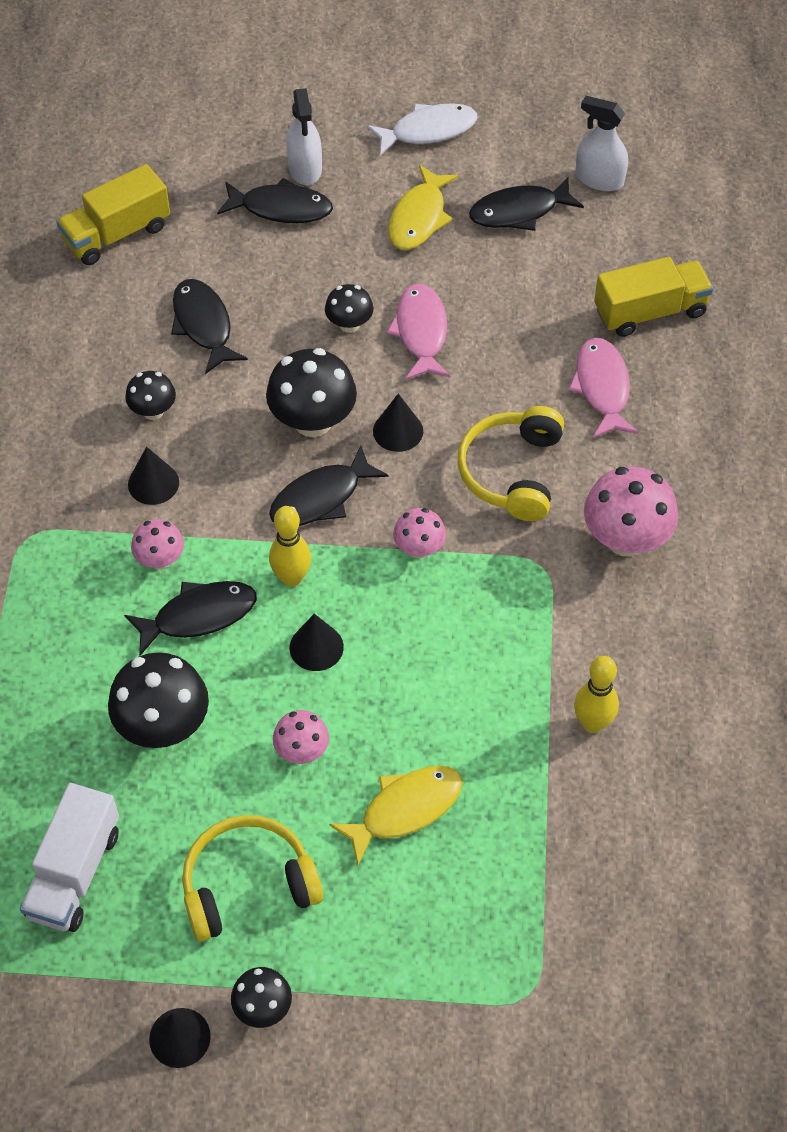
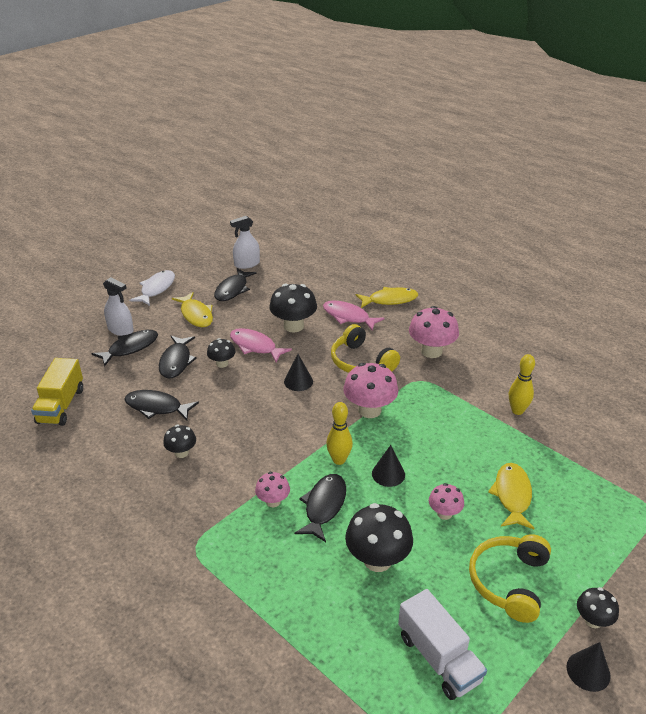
camera: 50 degrees left, 20 degrees down
(153, 483) = (224, 477): black cone -> none
(313, 421) = (259, 403): black mushroom -> black mushroom (293, 326)
(321, 498) = (305, 425): black fish -> black fish (176, 362)
(419, 548) = (369, 410): pink mushroom -> pink mushroom, size x1.78
(650, 312) = (327, 287): yellow truck -> none
(701, 409) = (390, 300): none -> yellow fish

